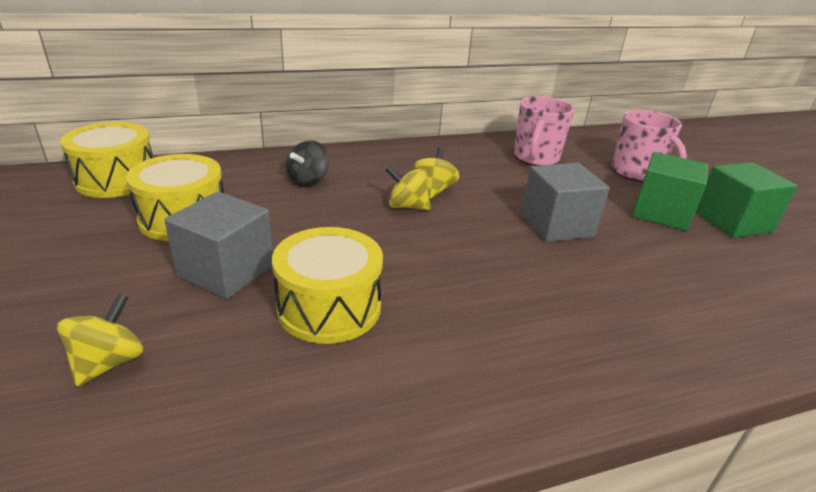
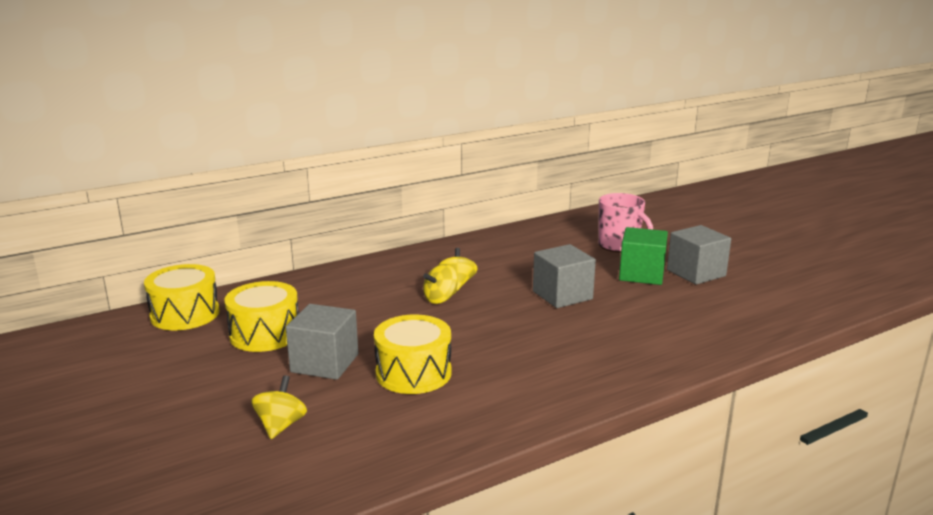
camera: 10 degrees left, 10 degrees down
(308, 181) = (349, 292): black spinning top -> none
(407, 206) = (440, 299): yellow spinning top -> yellow spinning top turned 45 degrees counterclockwise
(535, 158) = (534, 245): pink mug -> none
(732, 222) = (696, 273): green cube -> grey cube

